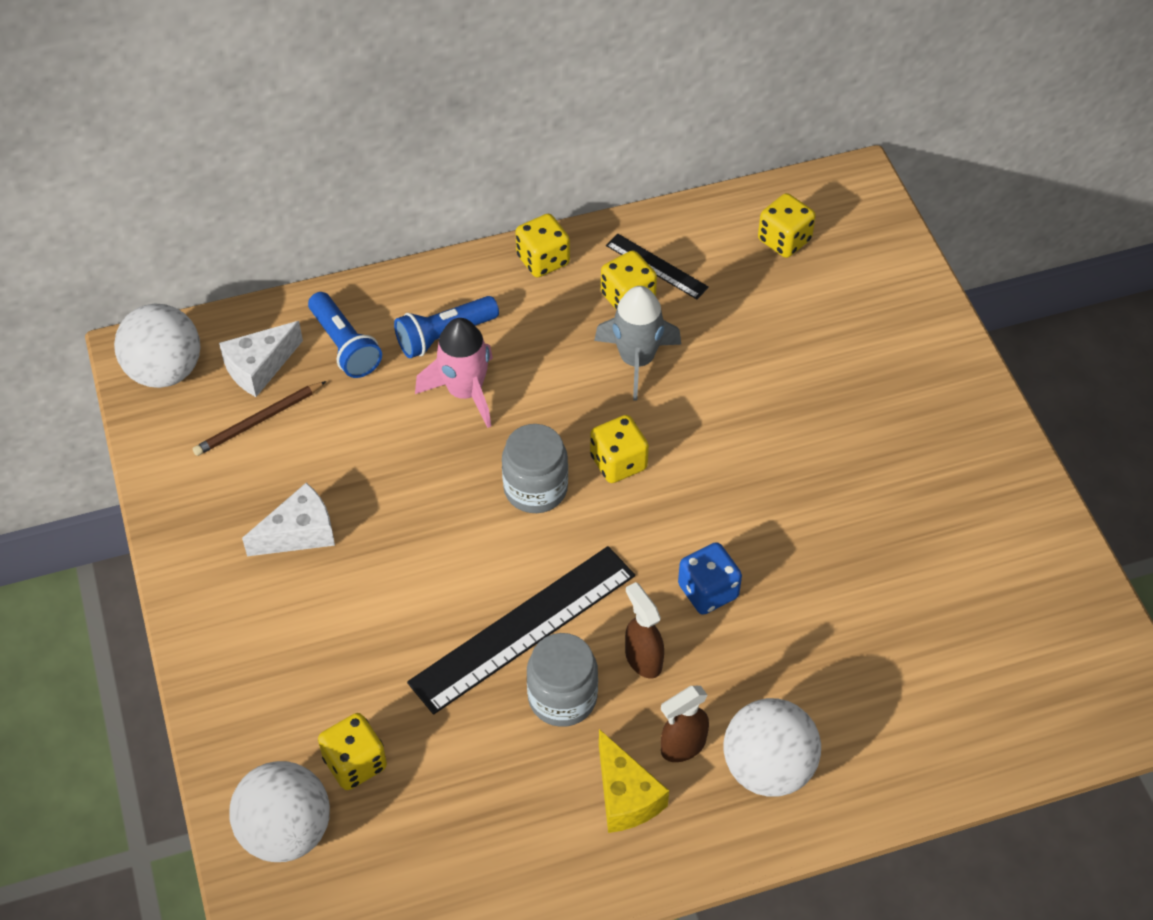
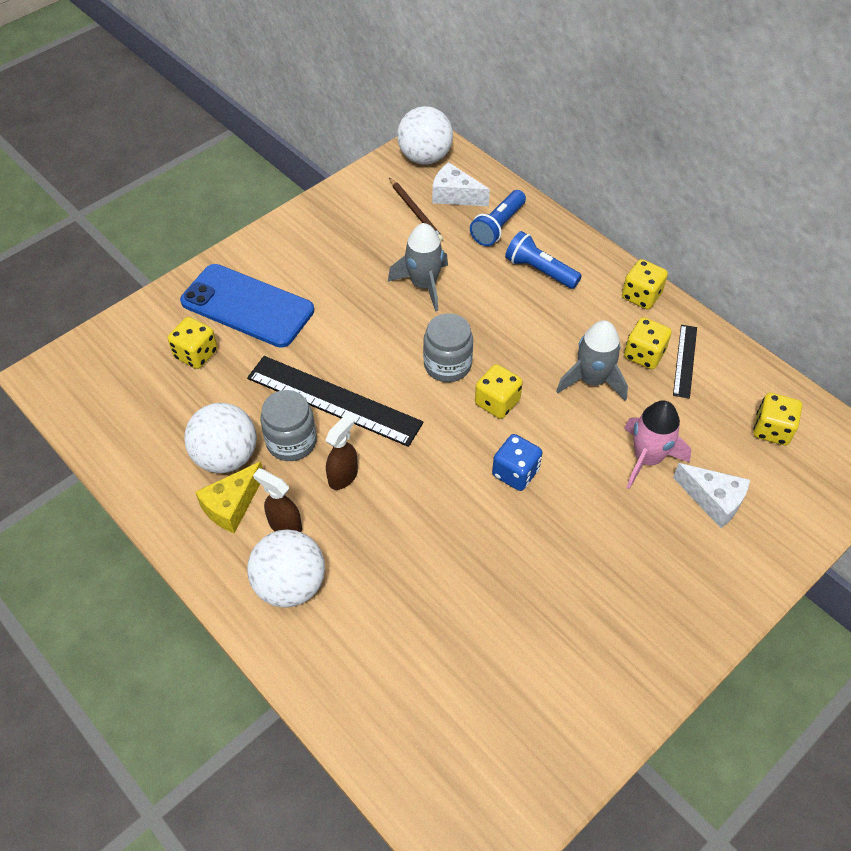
camera: 65 degrees right, 0 degrees up
(259, 421) = (415, 211): brown pencil -> brown pencil turned 150 degrees counterclockwise
(286, 831) = (137, 341): white ball -> white ball (226, 457)
(299, 533) = (345, 263): white cheese -> white cheese (713, 500)
(306, 674) = (247, 306): none -> blue phone
(393, 462) = (424, 285): none -> grey rocket
(465, 392) = (501, 298): pink rocket -> pink rocket (647, 458)
(708, 591) = (419, 495): blue dice -> blue dice (515, 473)

